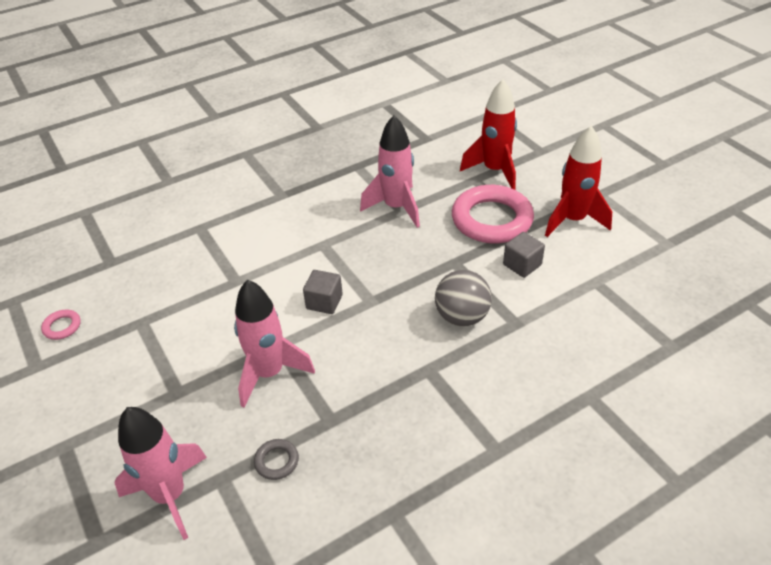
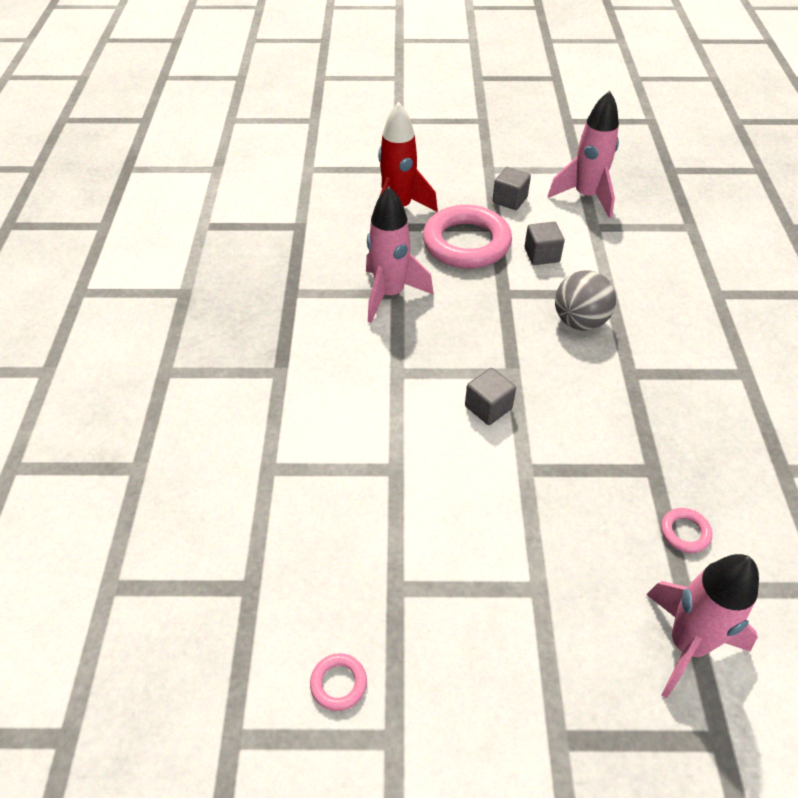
camera: 60 degrees left, 5 degrees up
(269, 373) = (562, 493): pink rocket -> pink rocket (586, 197)
(276, 461) = (685, 532): grey ring -> pink ring
(572, 220) = (509, 200): red rocket -> grey cube

